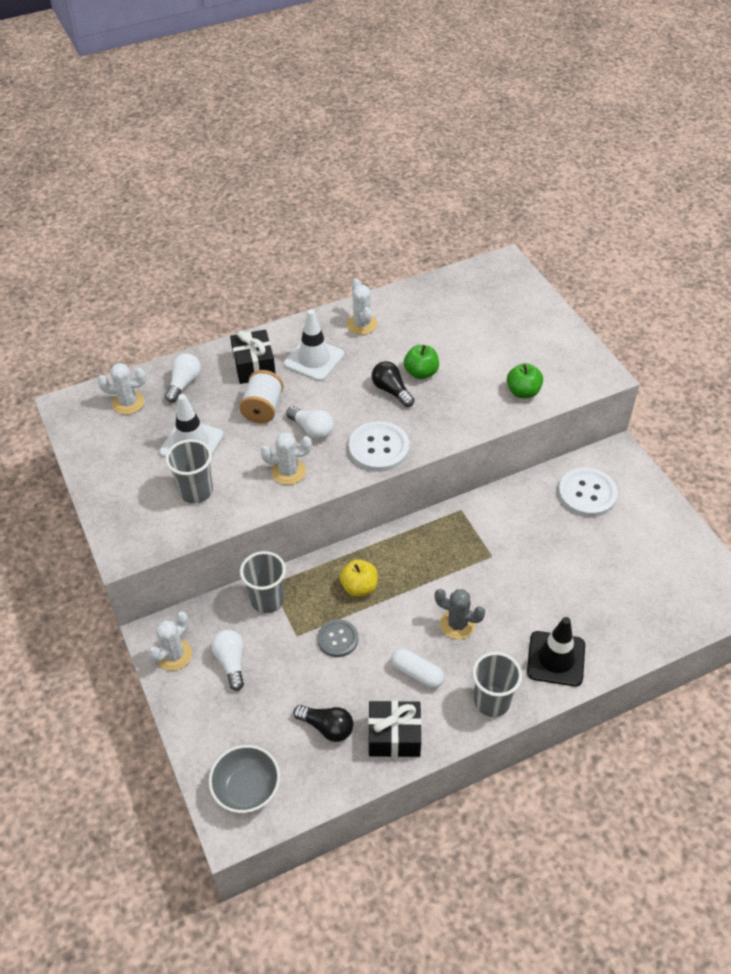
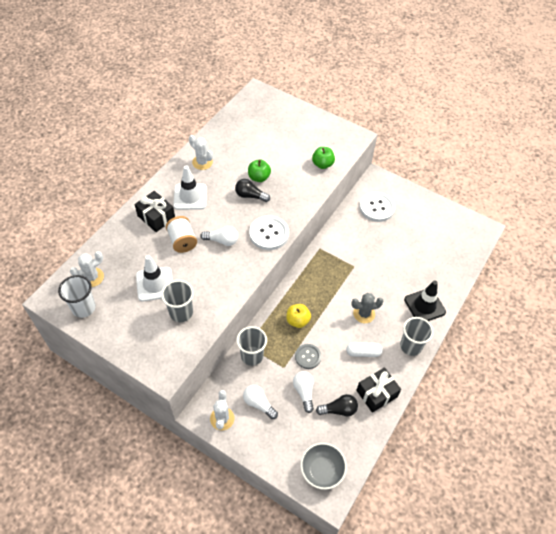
camera: 35 degrees left, 5 degrees up
(93, 433) = (84, 308): none -> white cup
(184, 383) = (119, 248): white light bulb -> white light bulb (304, 392)
(288, 472) = (228, 273): white cactus -> none

